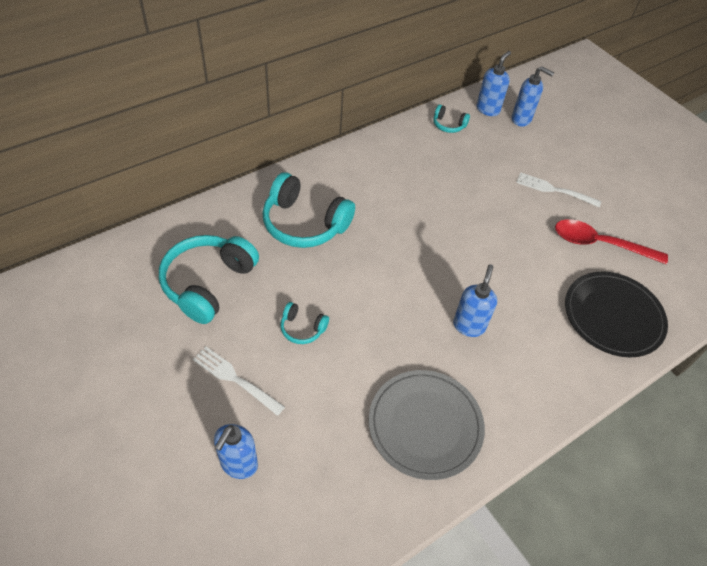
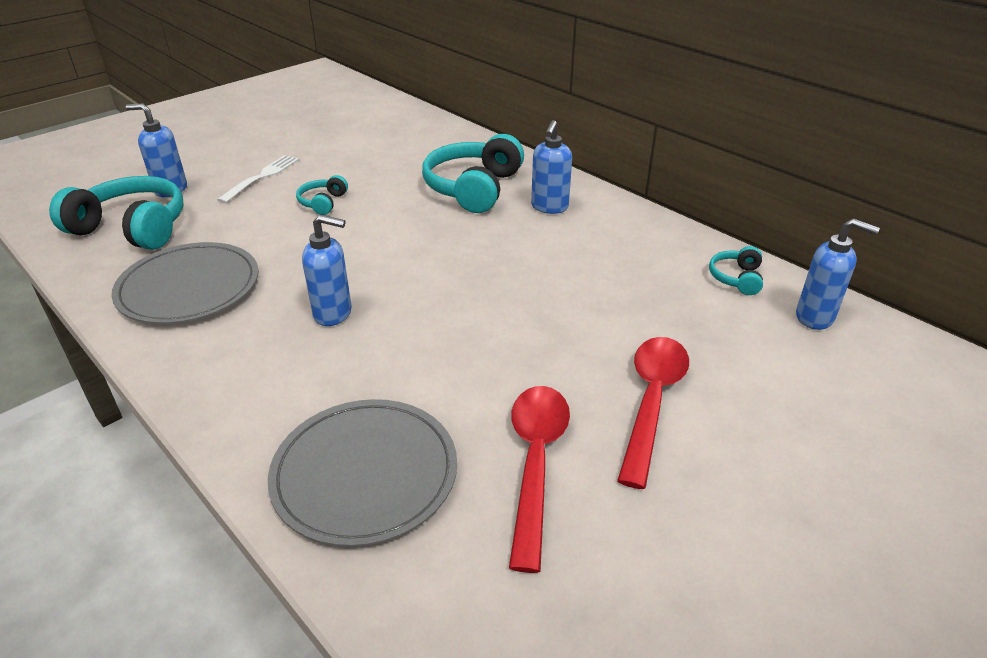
camera: 85 degrees right, 15 degrees down
(208, 283) = (375, 151): turquoise headphones -> turquoise headphones (132, 228)
(521, 119) = (823, 359): blue soap dispenser -> blue soap dispenser (549, 207)
(554, 190) = (651, 401): white fork -> red spoon
(613, 316) = (365, 473): black plate -> grey plate

